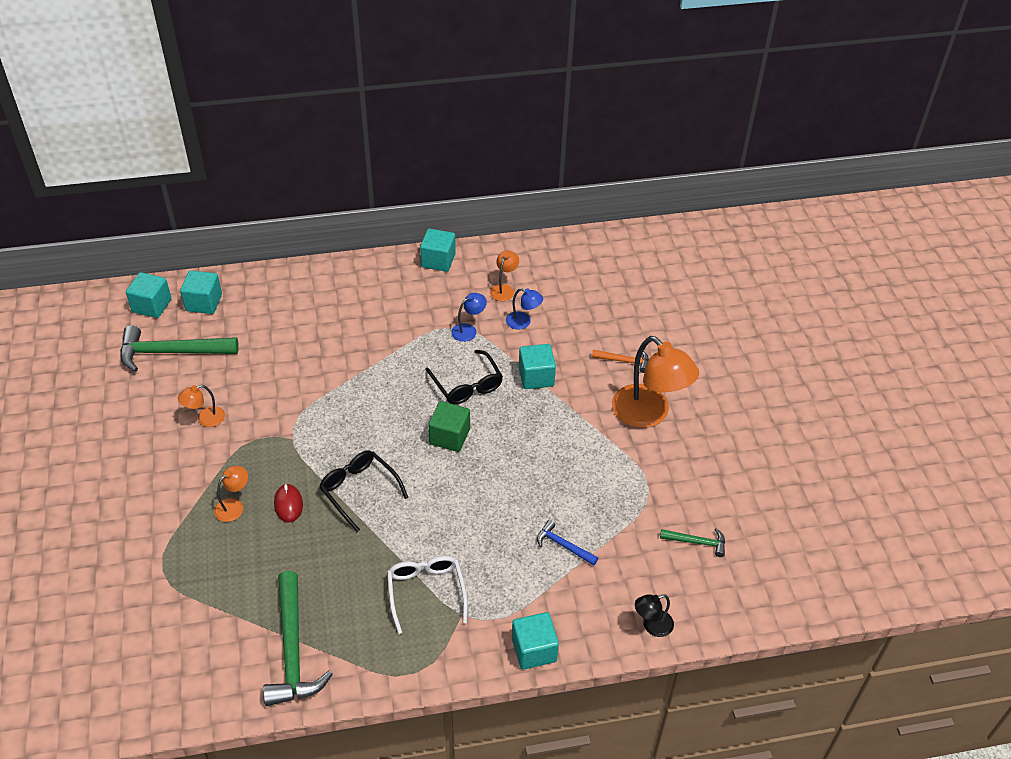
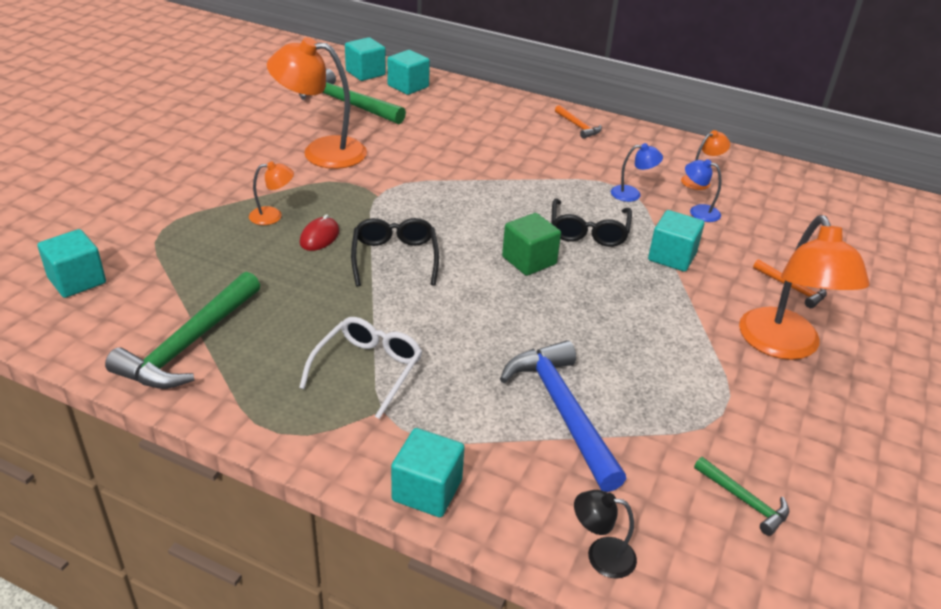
camera: 35 degrees right, 10 degrees down
(205, 419) = (321, 152): orange lamp -> orange lamp, size x2.14
(377, 277) = (578, 126): none -> orange hammer
(438, 260) = (650, 138): turquoise cube -> turquoise cube (77, 280)
(523, 322) = (698, 211): blue lamp -> blue lamp turned 150 degrees clockwise
(563, 545) = (563, 411): blue hammer -> blue hammer, size x2.01

